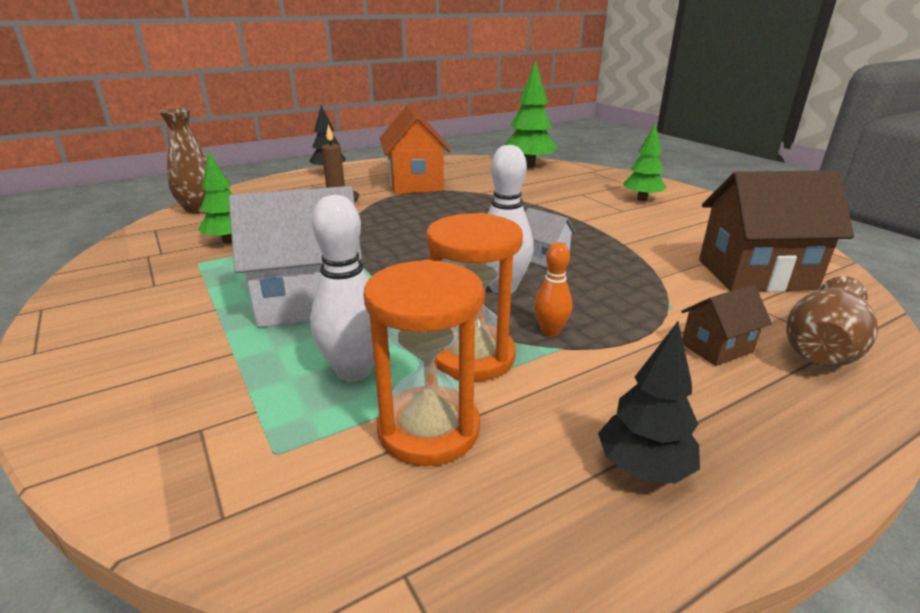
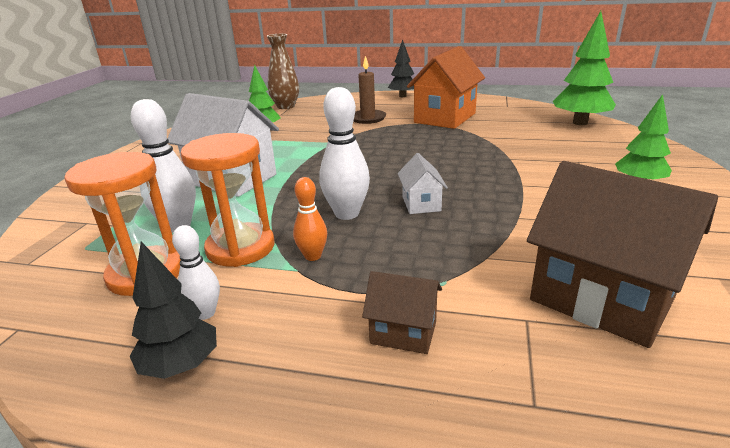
camera: 45 degrees right, 0 degrees up
(568, 421) = (205, 313): none -> white bowling pin
(822, 346) = (510, 392): brown vase -> none

